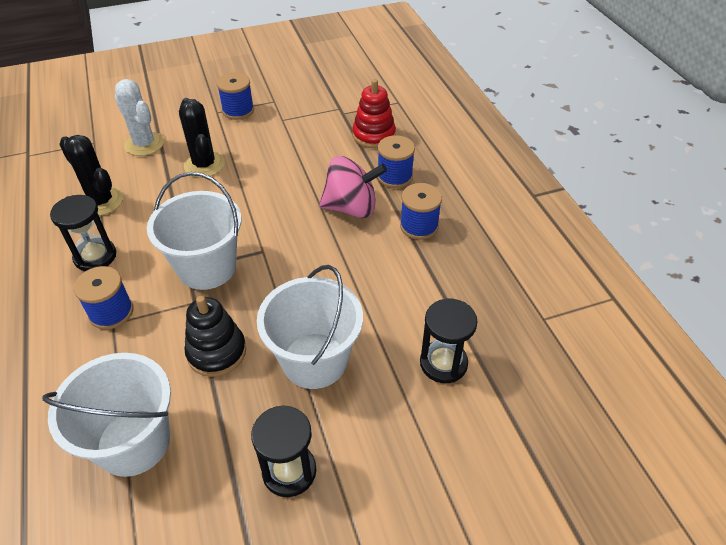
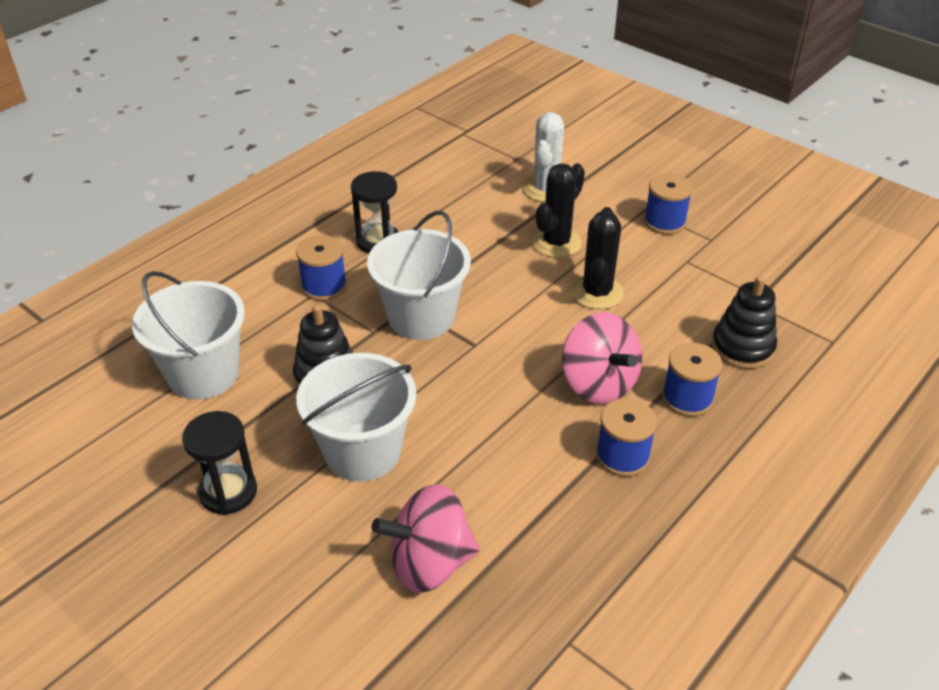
camera: 60 degrees right, 5 degrees down
(101, 201) = (445, 207): black cactus -> black cactus (597, 292)
(373, 135) = (742, 347): red stacking toy -> black stacking toy
(443, 363) = (430, 563): black hourglass -> pink spinning top

